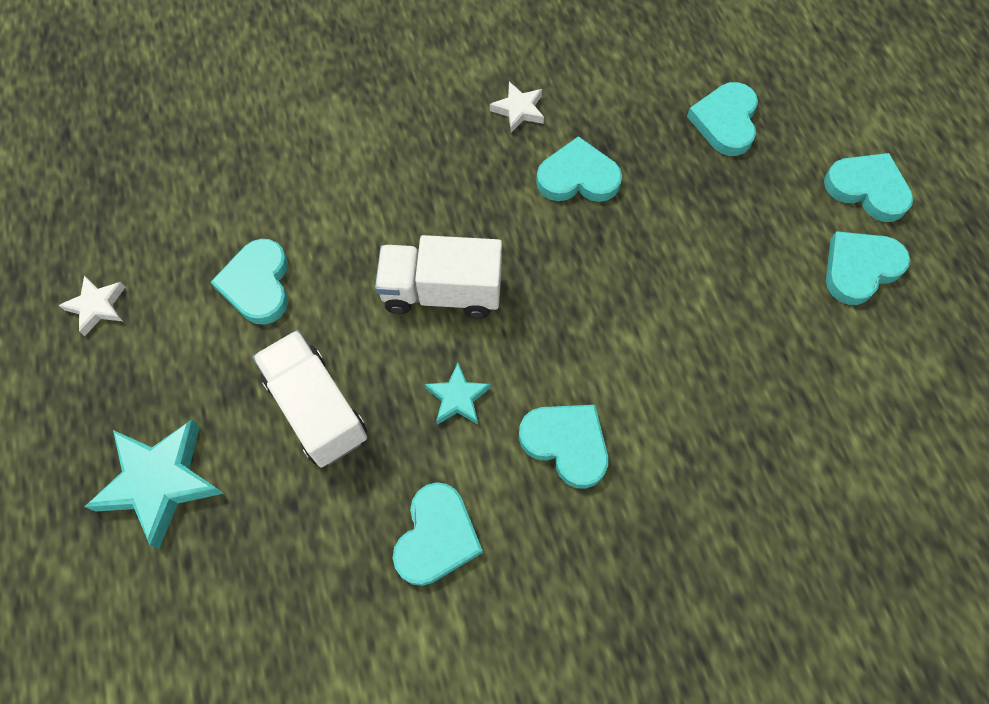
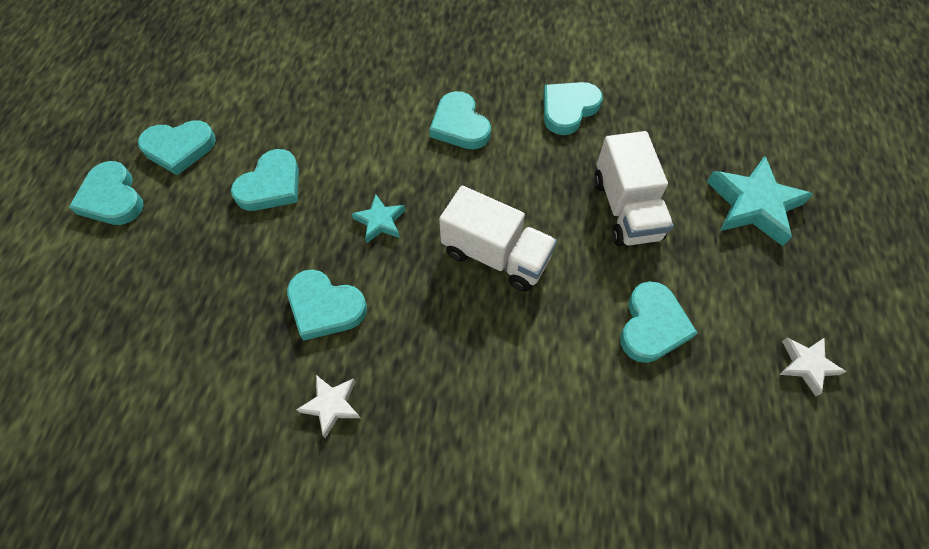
camera: 155 degrees left, 5 degrees down
(457, 398) = (519, 177): turquoise star -> turquoise star (380, 221)
(725, 122) = (158, 304): turquoise heart -> turquoise heart (271, 185)

